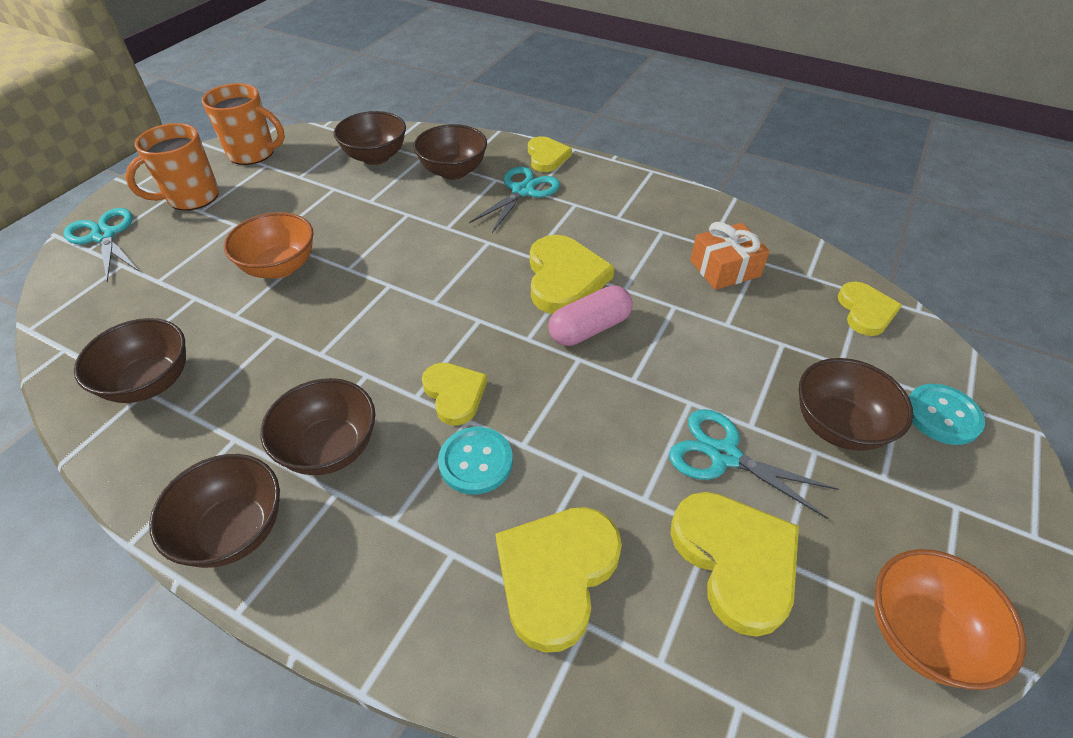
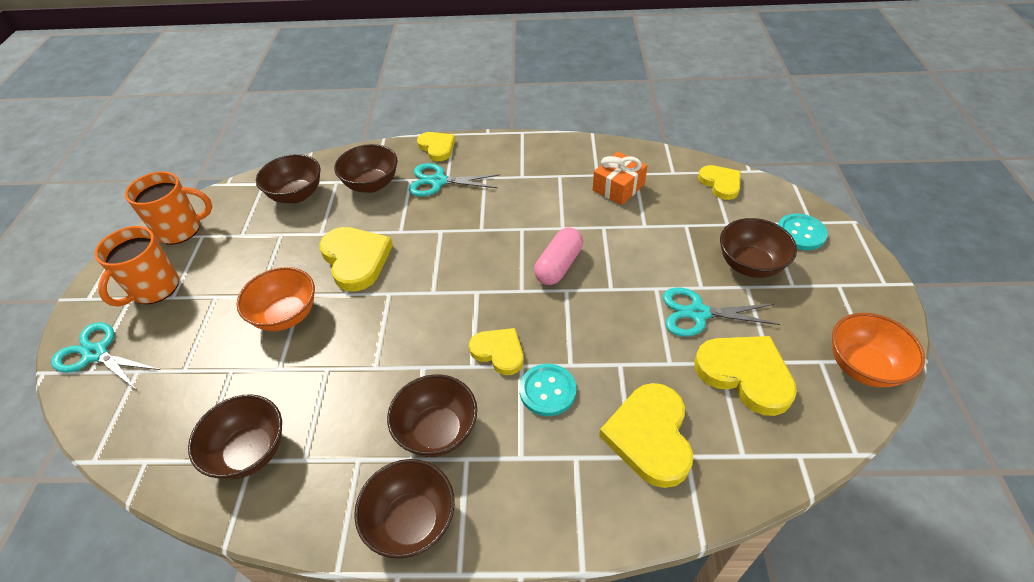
camera: 25 degrees left, 0 degrees up
(523, 191) = (438, 181): turquoise scissors -> turquoise scissors turned 90 degrees counterclockwise
(564, 278) = (516, 236): yellow heart -> yellow heart (356, 260)

